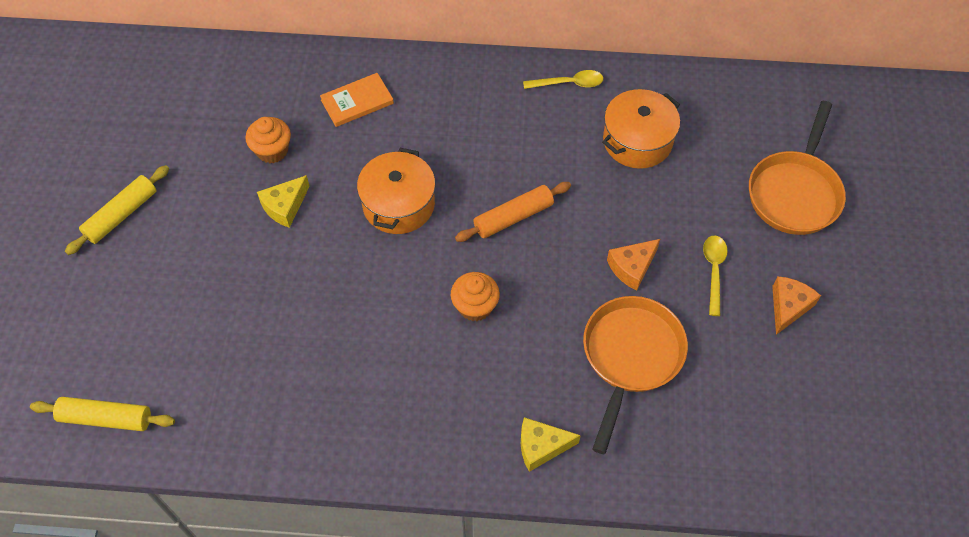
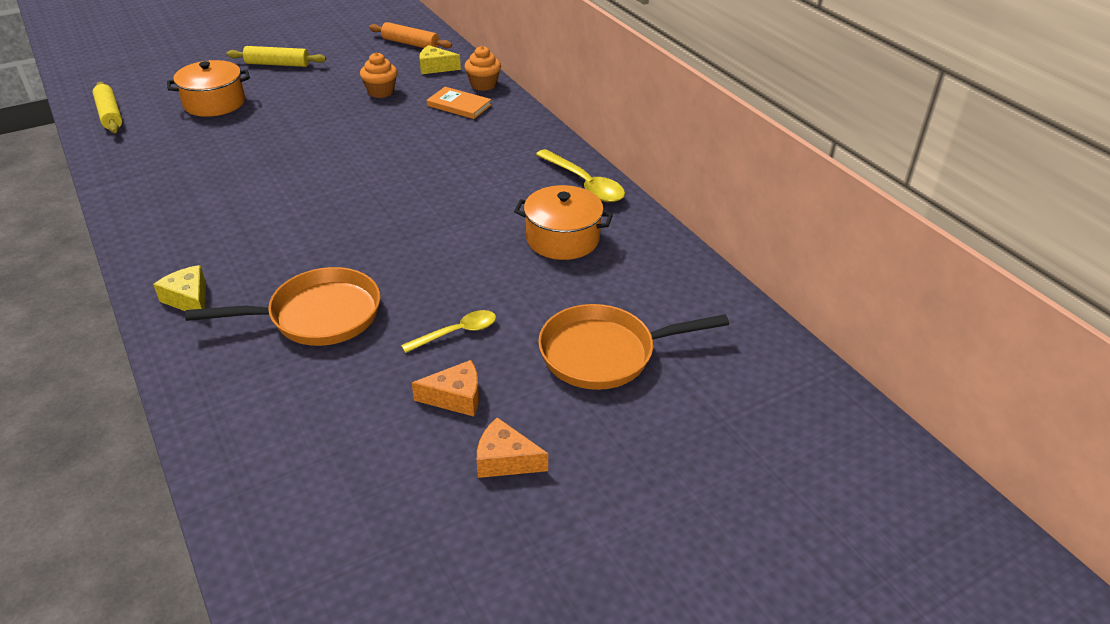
camera: 55 degrees right, 20 degrees down
(285, 206) = (336, 112): yellow cheese -> yellow cheese (435, 67)
(398, 204) = (380, 153): orange pot -> orange pot (214, 103)
(475, 306) = (310, 219): orange cupcake -> orange cupcake (483, 85)
(513, 217) = (416, 206): orange rolling pin -> orange rolling pin (410, 44)
(569, 83) = (584, 184): yellow spoon -> yellow spoon, size x1.53
(632, 267) = (418, 283): orange cheese -> orange cheese (505, 460)

